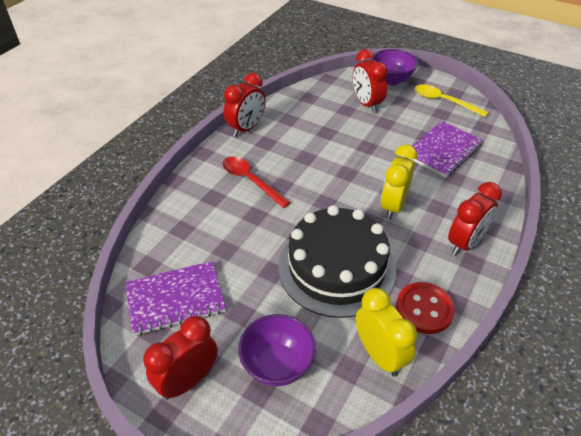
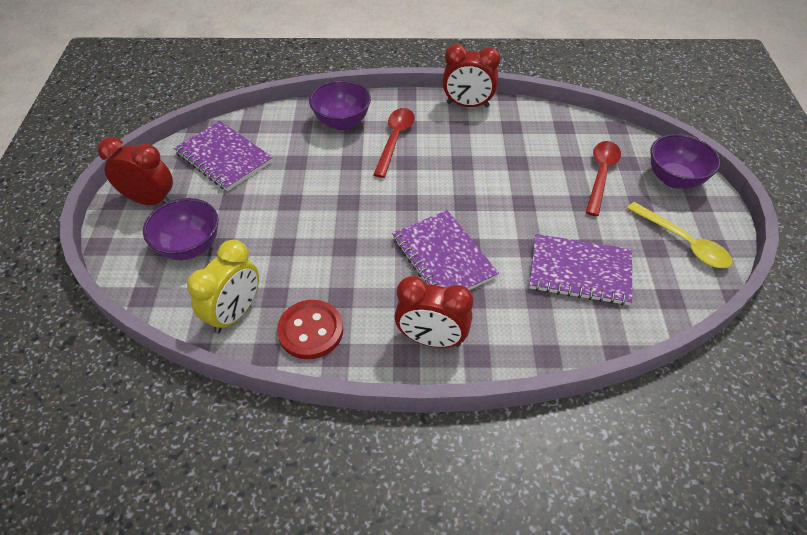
camera: 60 degrees right, 5 degrees up
(201, 202) = (342, 122): none -> purple bowl
(336, 267) = (323, 244): black cake -> none
(366, 104) = (601, 175): red clock -> red spoon
(393, 206) = (443, 257): yellow clock -> purple notebook
(444, 101) = (683, 242): yellow spoon -> yellow spoon turned 135 degrees clockwise

